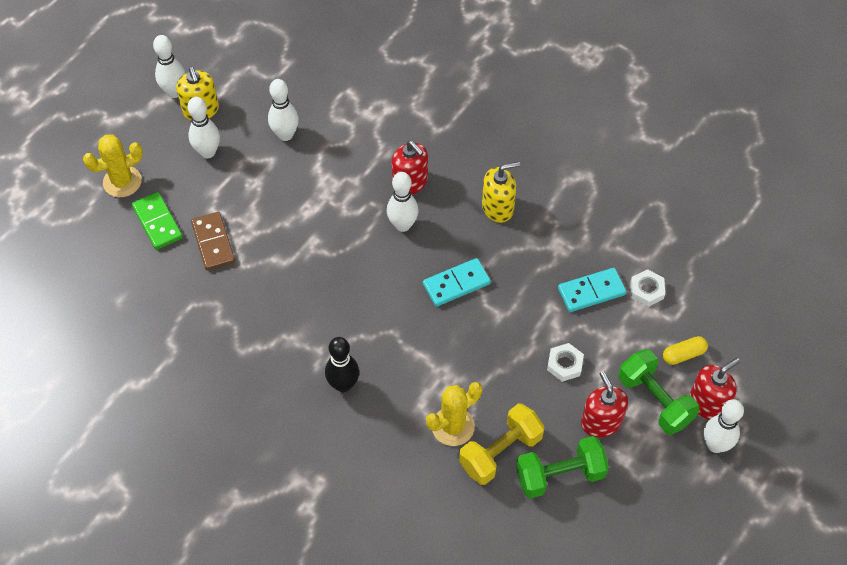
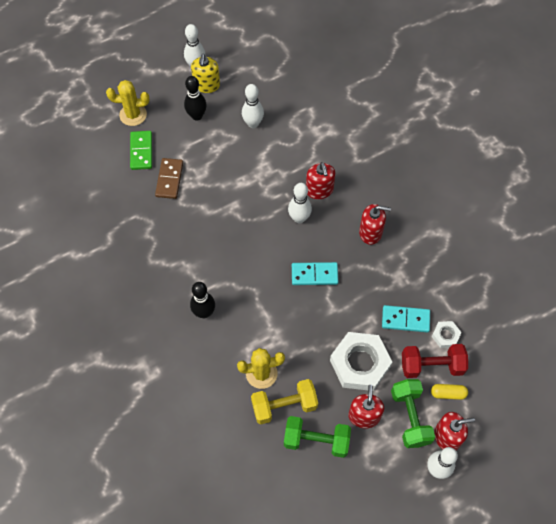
camera: 25 degrees right, 5 degrees up
(208, 152) = (197, 116): white bowling pin -> black bowling pin
(498, 208) = (370, 232): yellow soap dispenser -> red soap dispenser
(564, 364) = (360, 363): white nut -> white nut, size x2.09
(648, 331) = (431, 365): none -> red dumbbell

